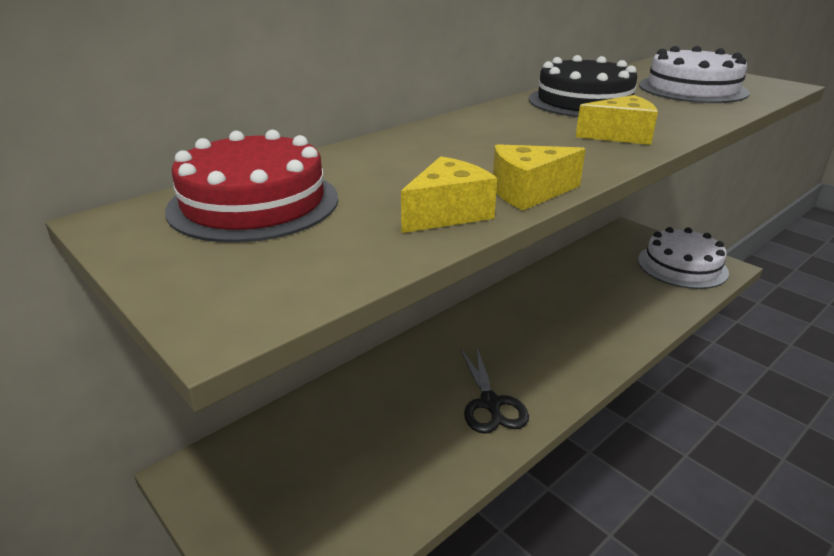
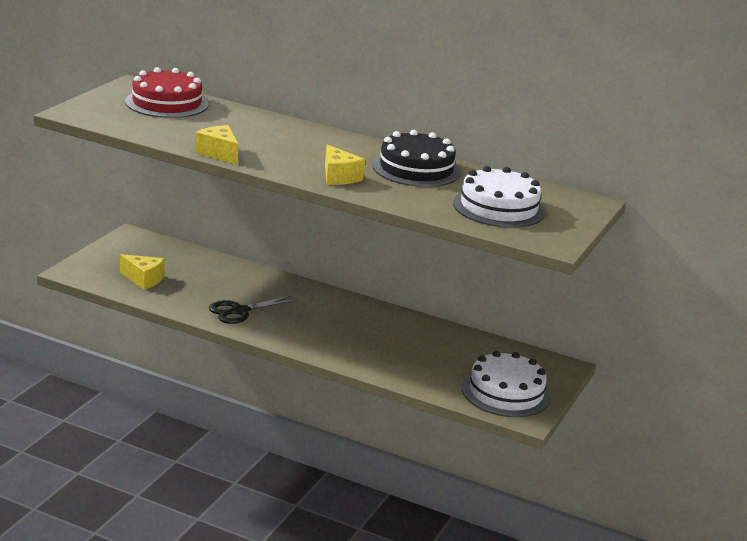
camera: 65 degrees right, 5 degrees down
(447, 213) = (180, 138): yellow cheese -> yellow cheese (144, 279)

